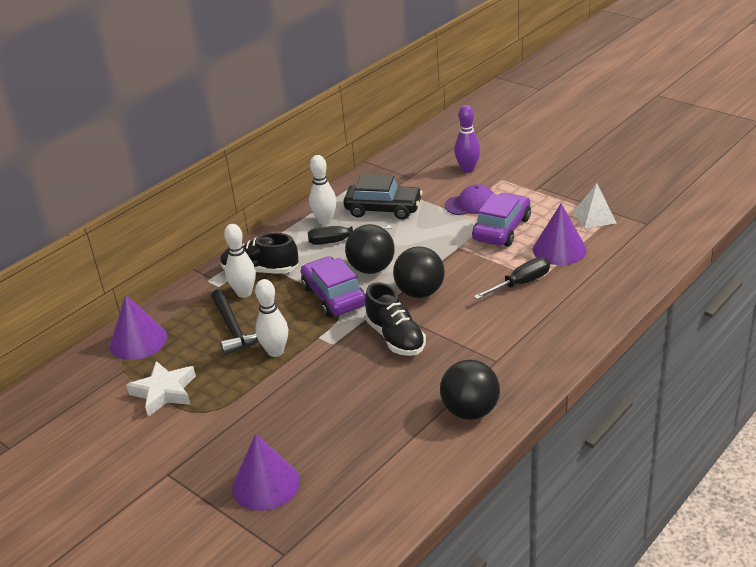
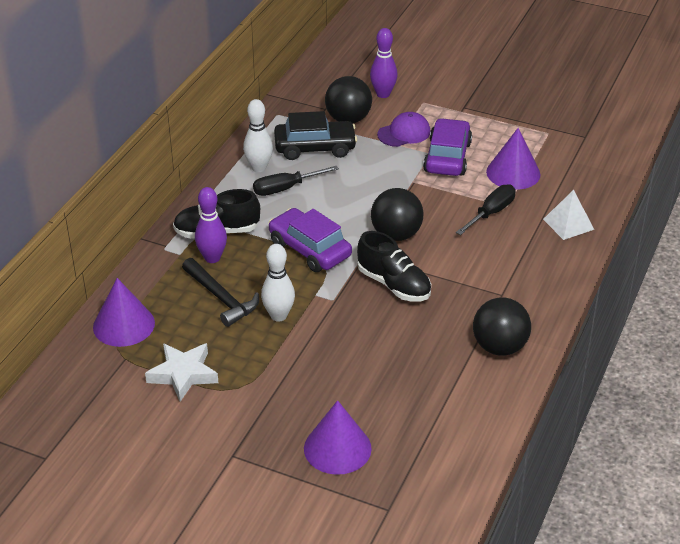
camera: 20 degrees left, 5 degrees up
(244, 293) = (212, 258): white bowling pin -> purple bowling pin
(371, 269) = (334, 215): black ball -> black ball (348, 119)
(594, 217) = (533, 134): white pyramid -> white pyramid (568, 224)

